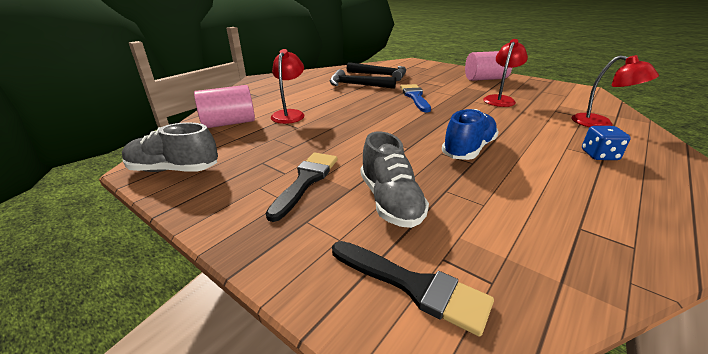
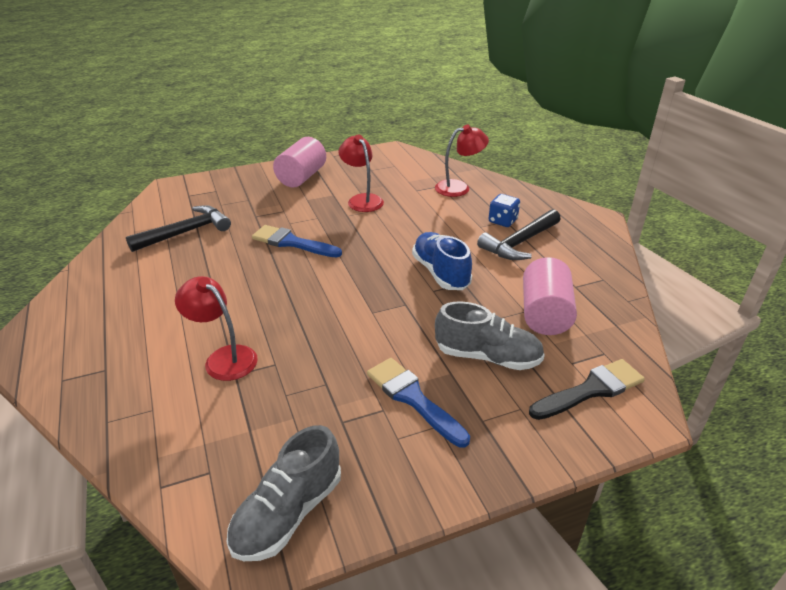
camera: 60 degrees left, 5 degrees up
(229, 123) = (186, 427): pink cylinder -> pink cylinder (544, 314)
(306, 181) = (413, 398): black brush -> blue brush
(357, 85) = (195, 265): black hammer -> black hammer (519, 243)

